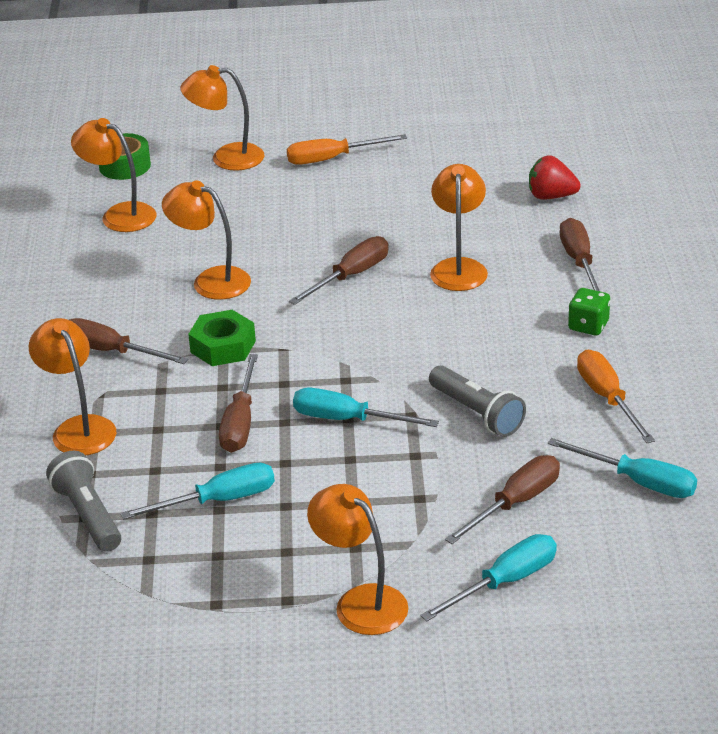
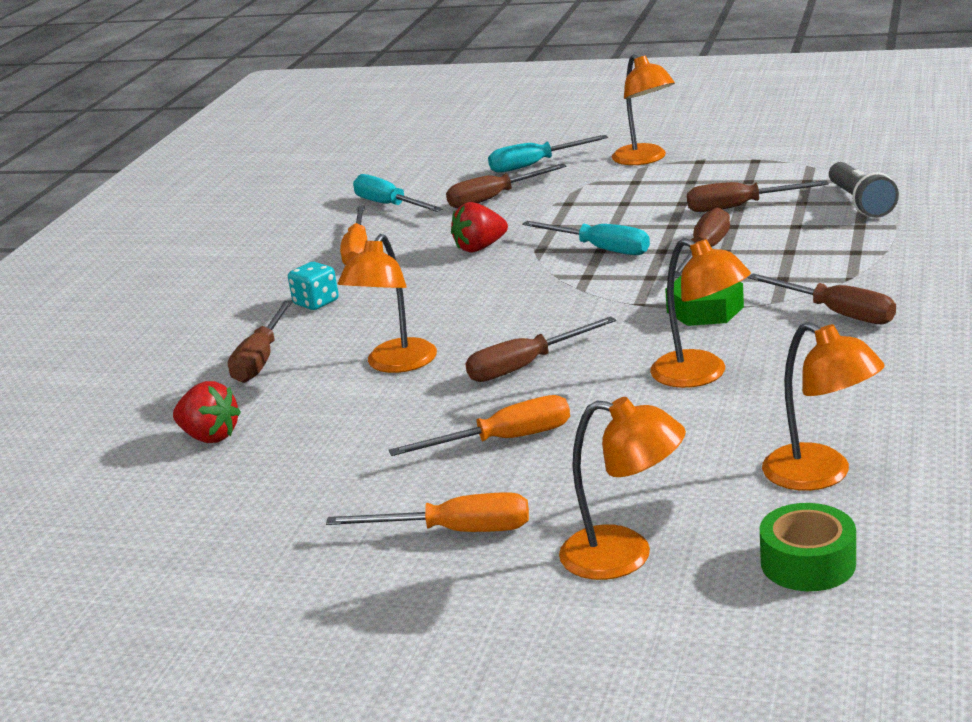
camera: 160 degrees left, 10 degrees down
(79, 428) = (872, 255): orange lamp -> none
(218, 501) = (739, 207): turquoise screwdriver -> brown screwdriver
(334, 216) = (504, 440): none -> orange screwdriver
(477, 413) = (480, 248): grey flashlight -> red strawberry
(588, 326) = (316, 302): green dice -> turquoise dice

